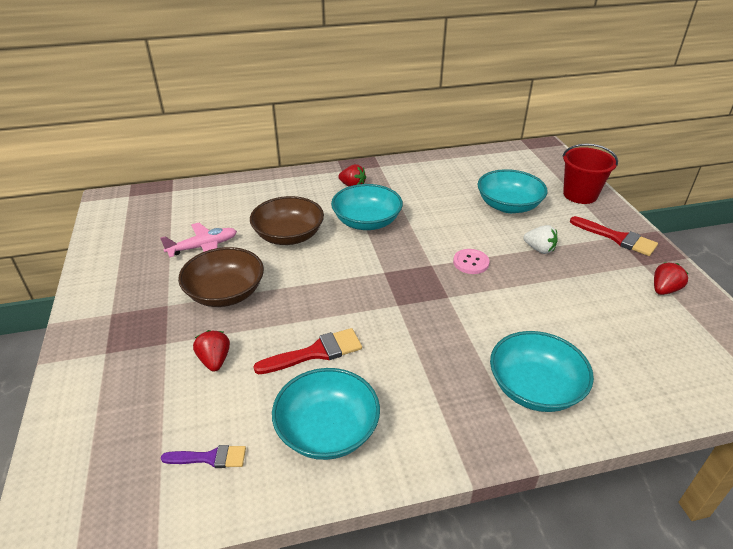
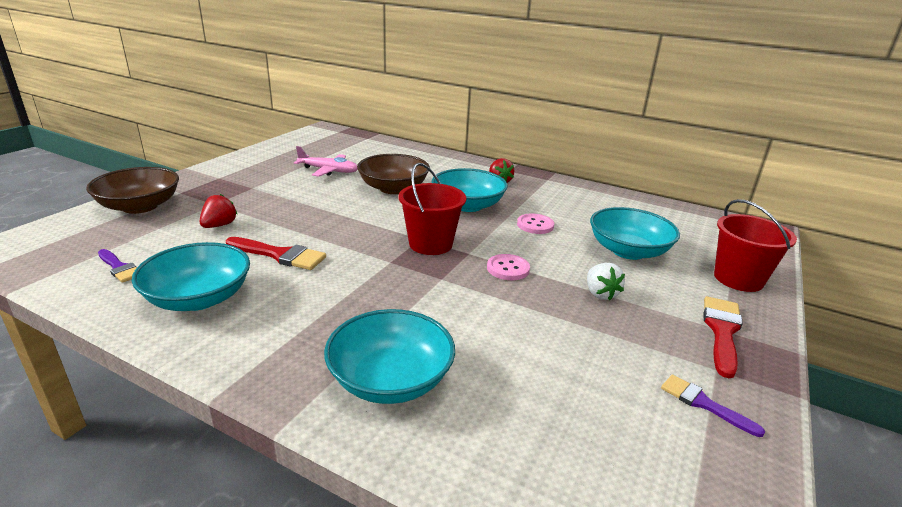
camera: 40 degrees right, 10 degrees down
(225, 293) = (293, 198): brown bowl -> brown bowl (140, 206)
(398, 273) = (430, 244): none -> red bucket
(433, 215) = (535, 225): none -> pink button
(617, 238) = (722, 331): red brush -> red brush turned 150 degrees counterclockwise
(664, 290) = (703, 403): red strawberry -> purple brush

